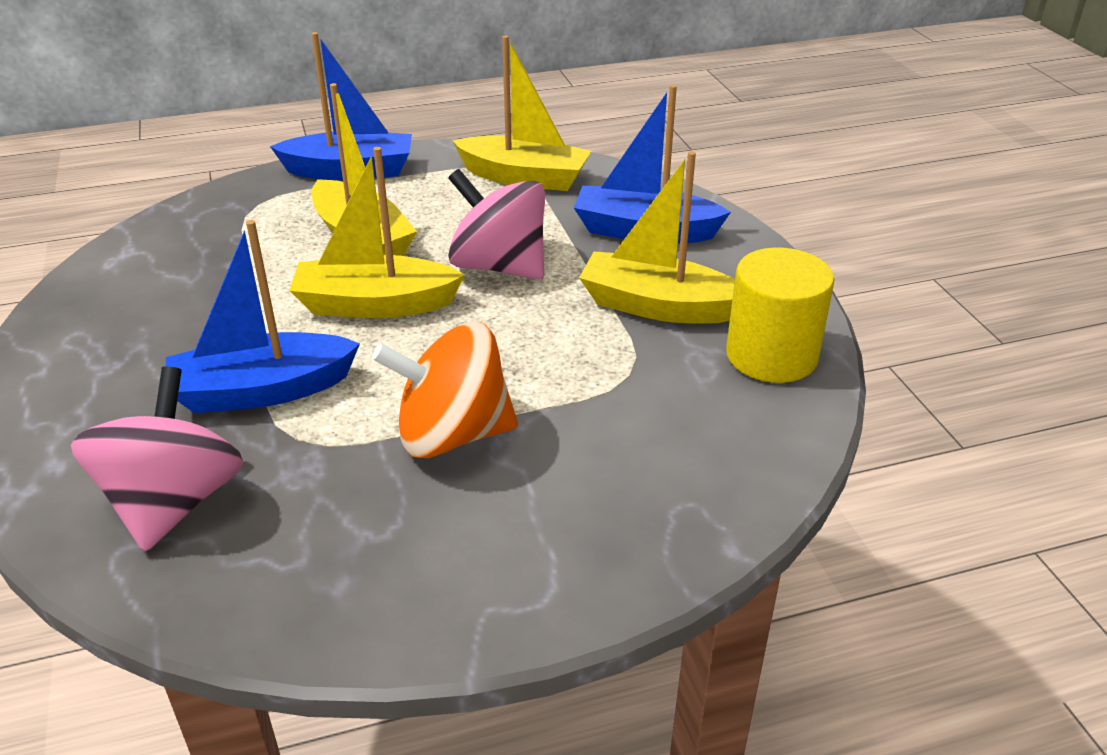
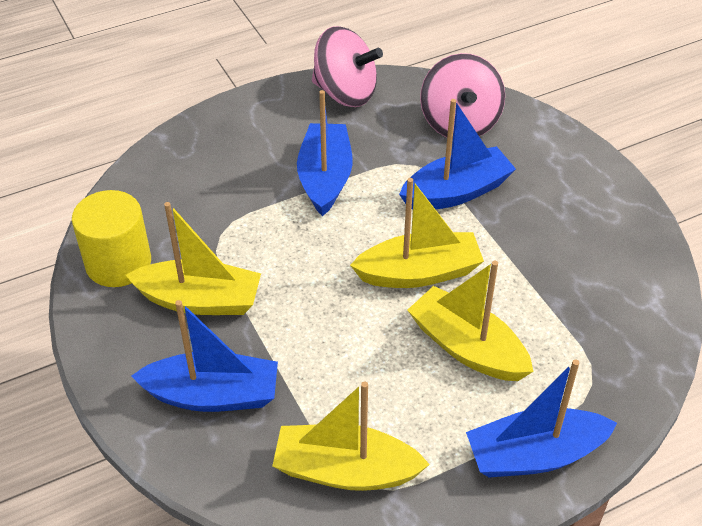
camera: 170 degrees right, 10 degrees up
(452, 435) = (325, 178): orange spinning top -> blue boat
(499, 266) = (336, 328): pink spinning top -> pink spinning top (345, 93)

